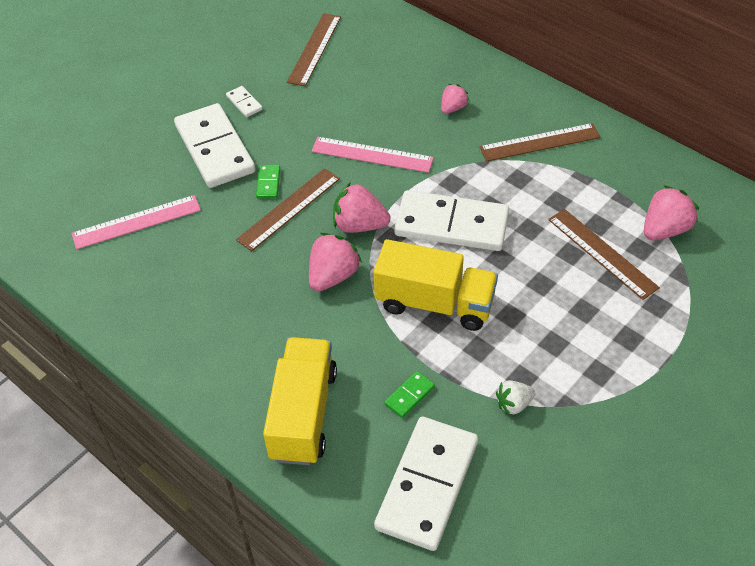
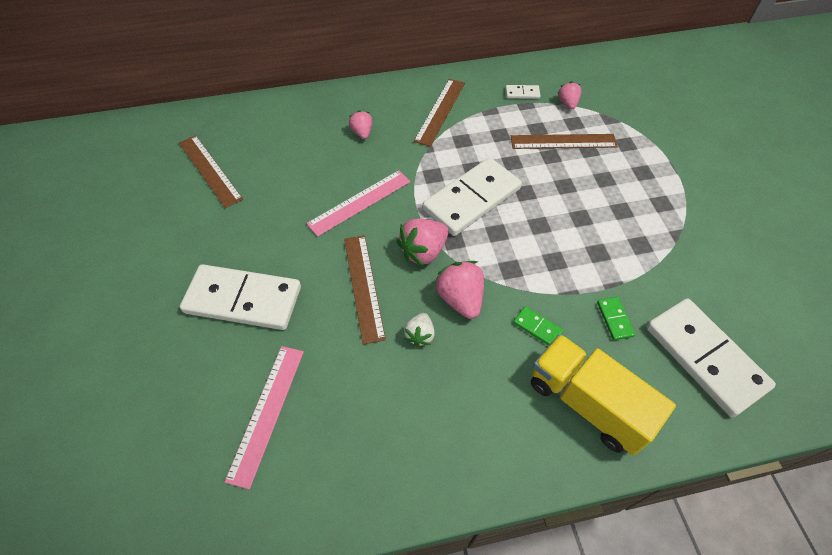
camera: 55 degrees left, 5 degrees up
(244, 103) = (214, 249): white domino -> white domino (522, 93)
(268, 183) = (322, 284): green domino -> green domino (537, 327)
(434, 303) = (537, 252): yellow truck -> none
(514, 404) = (661, 263): white strawberry -> white strawberry (420, 335)
(664, 229) = (567, 103): pink strawberry -> pink strawberry, size x0.61

